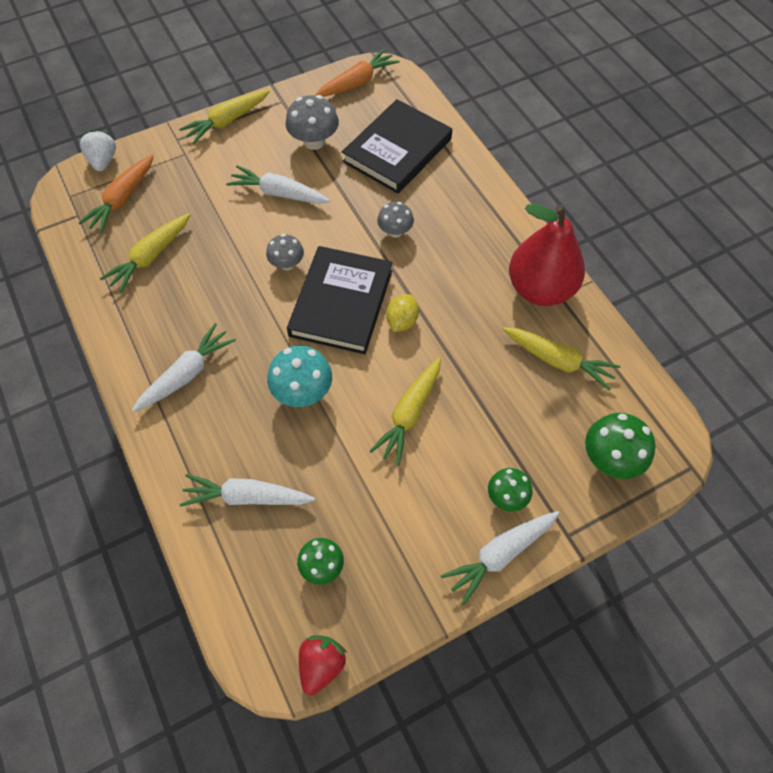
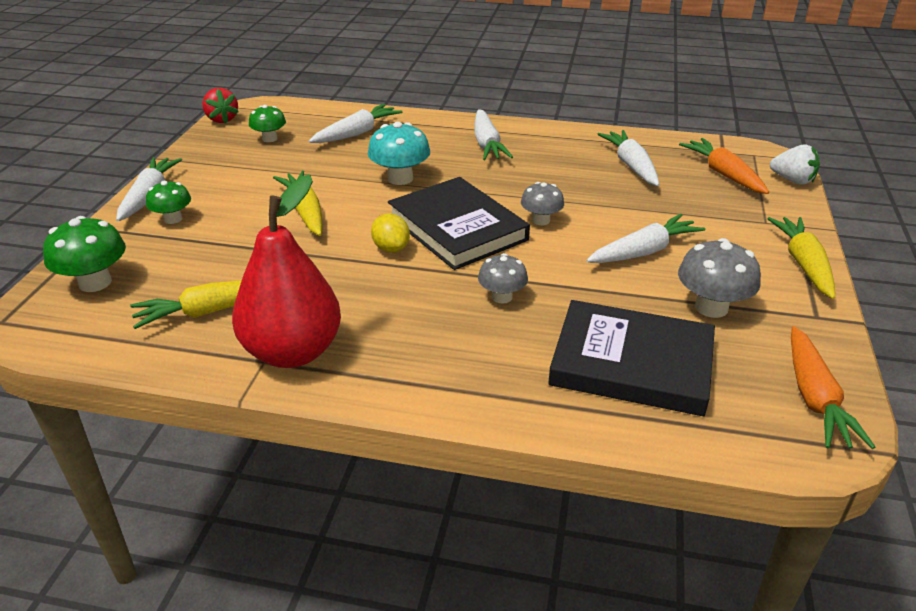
camera: 130 degrees right, 25 degrees down
(151, 257) = (631, 166): yellow carrot -> white carrot
(397, 150) = (631, 363): black book -> black book turned 60 degrees counterclockwise

